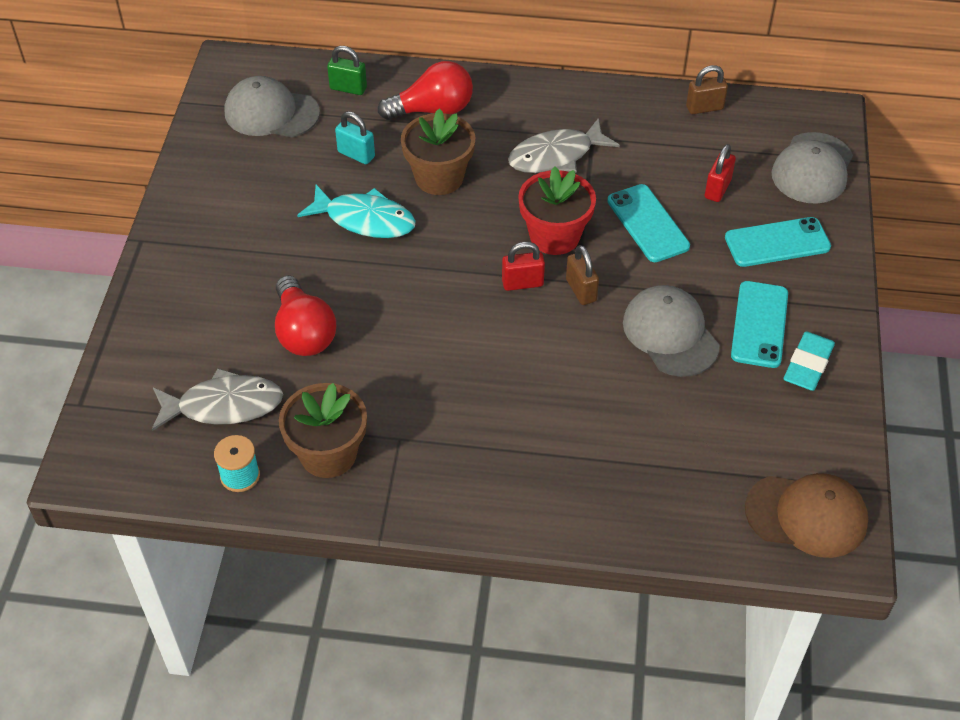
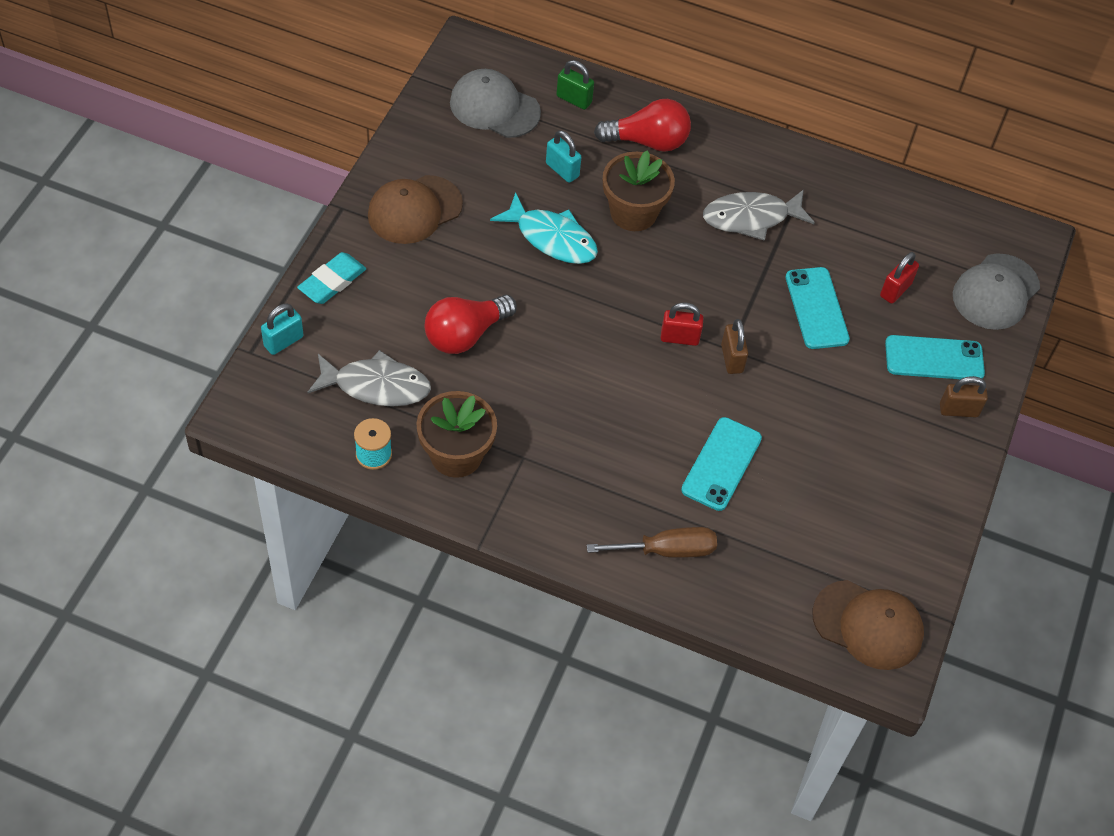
camera: 10 degrees right, 5 degrees up
(113, 385) = (283, 341): none -> turquoise padlock
(217, 225) = (414, 210): none -> brown cap
(303, 332) = (465, 334): red light bulb -> red light bulb turned 60 degrees clockwise
(554, 236) = (724, 299): red flower pot -> none
(577, 494) = (667, 550): none -> brown screwdriver
(670, 334) = (801, 422): grey cap -> none
(704, 108) = (912, 203): brown padlock -> brown padlock (958, 410)
(759, 324) = (888, 434): turquoise phone -> turquoise phone (721, 464)
(808, 365) = (920, 485): turquoise eraser -> turquoise eraser (332, 281)

